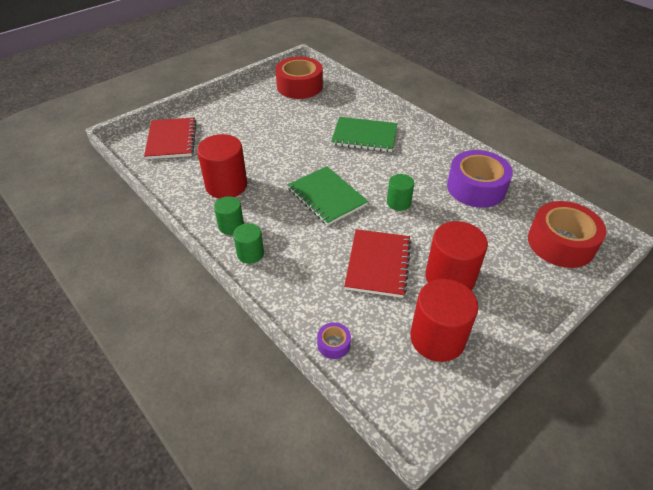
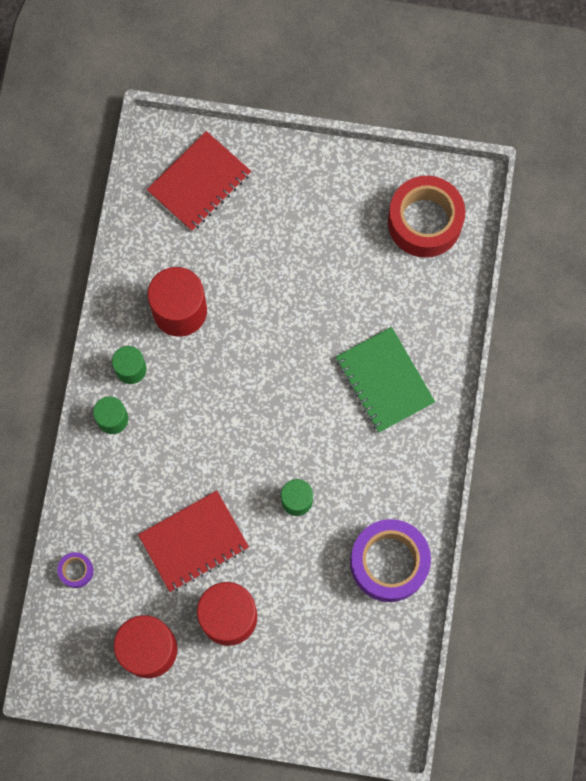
camera: 50 degrees right, 30 degrees up
(326, 197) = (246, 423): green notebook -> none
(561, 243) = (364, 694): red tape -> none

